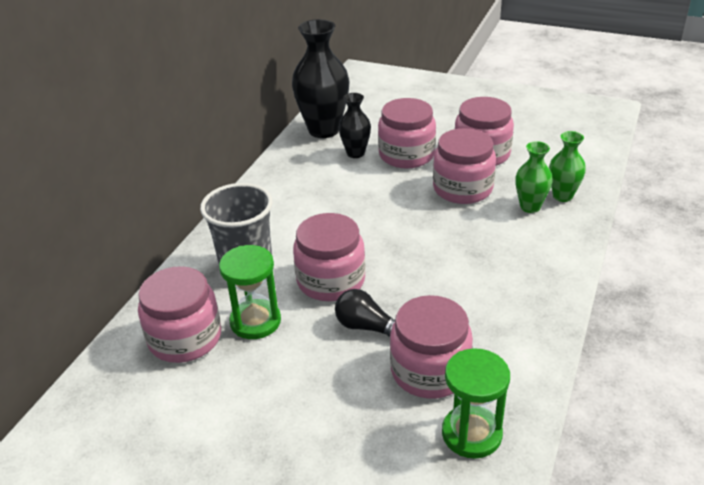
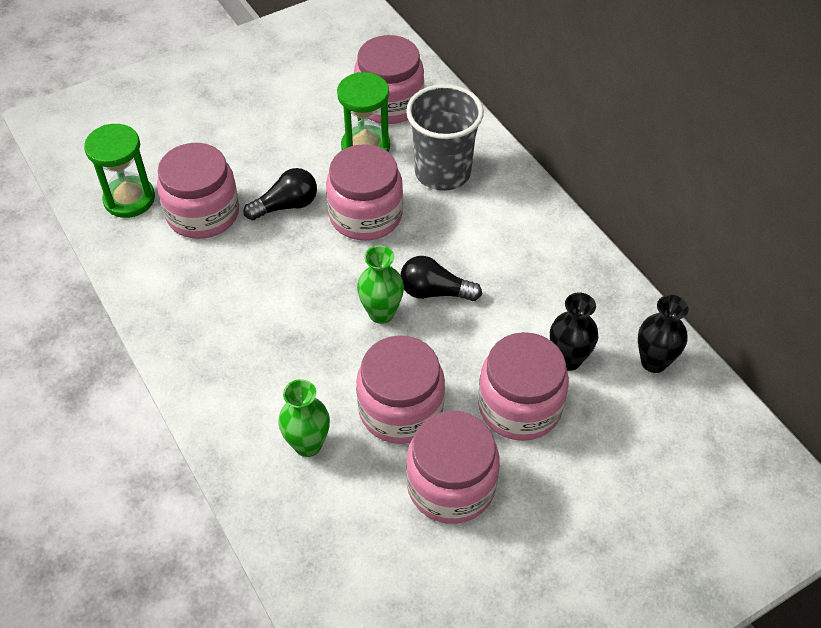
camera: 125 degrees right, 15 degrees up
(324, 130) = (654, 362): black vase -> black vase, size x0.55
(364, 217) = (434, 292): none -> black light bulb
(562, 196) = (293, 494): green vase -> green vase (381, 313)

